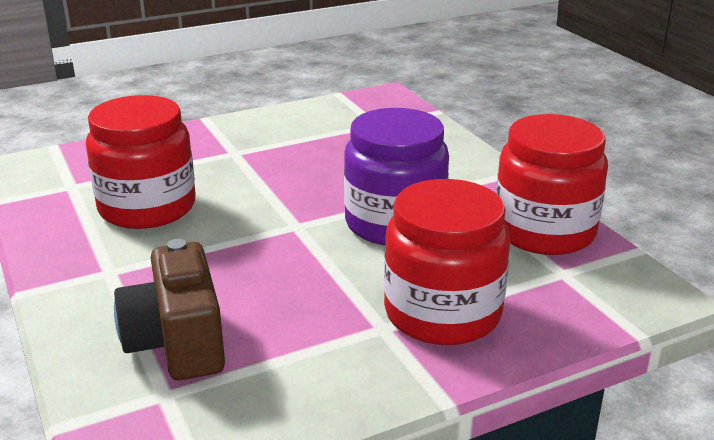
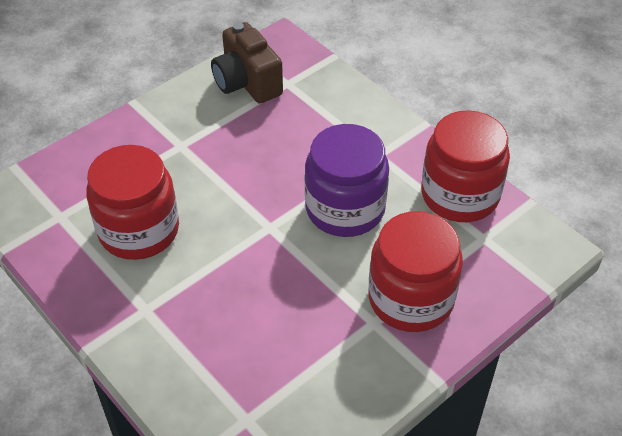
camera: 15 degrees left, 20 degrees up
(177, 343) = (233, 371): brown camera -> brown camera (247, 83)

